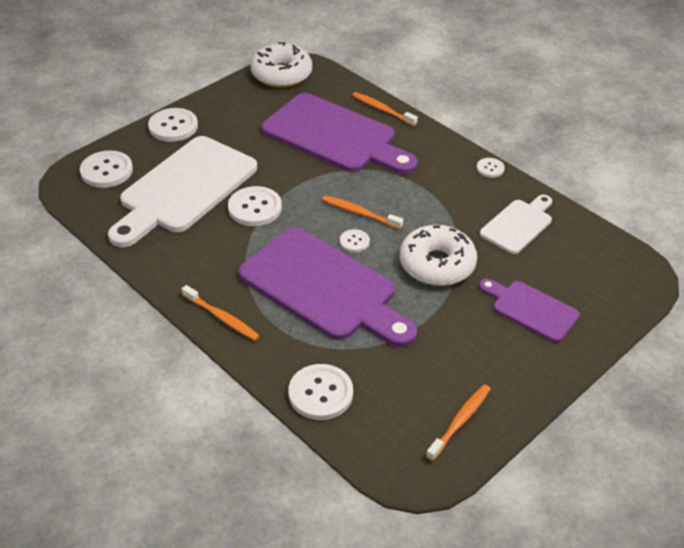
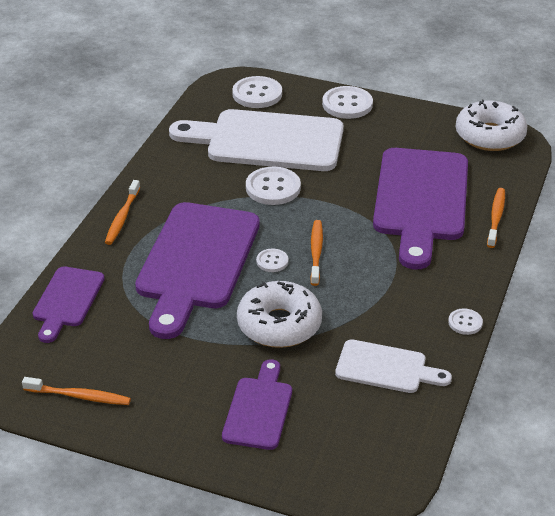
camera: 65 degrees right, 5 degrees down
(320, 393) = (67, 300): white button -> purple cutting board

